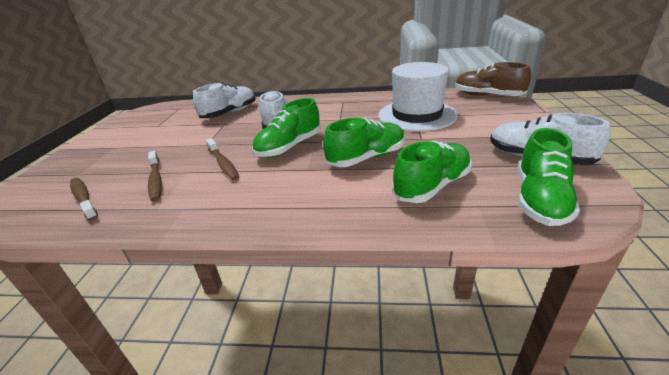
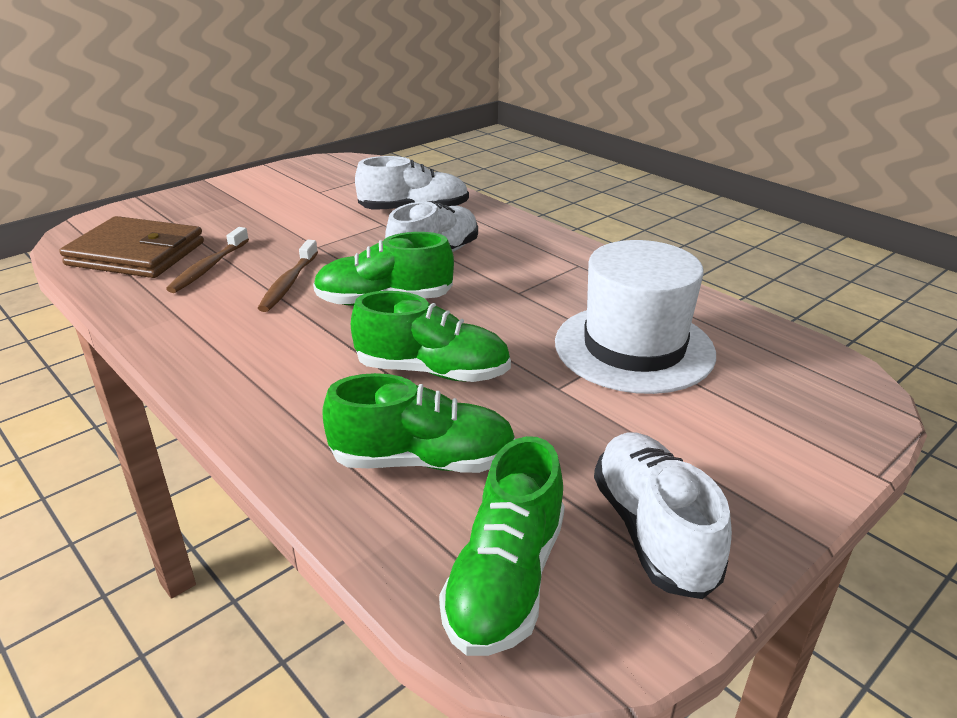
camera: 40 degrees right, 0 degrees up
(84, 198) = (136, 254): brown toothbrush -> brown wallet
(487, 96) = (840, 381): brown shoe -> none
(540, 199) = (506, 580): green shoe -> green shoe turned 45 degrees counterclockwise

